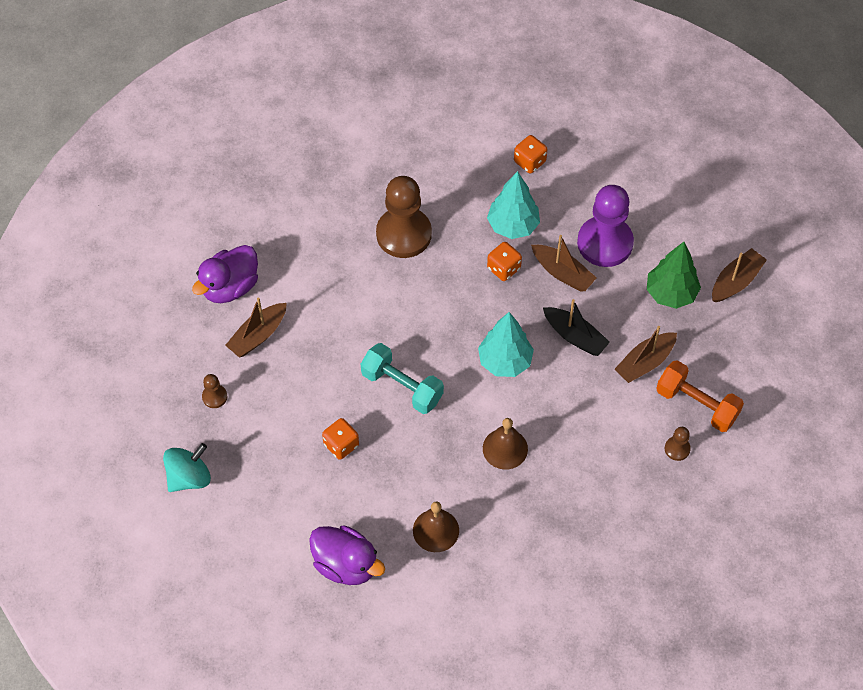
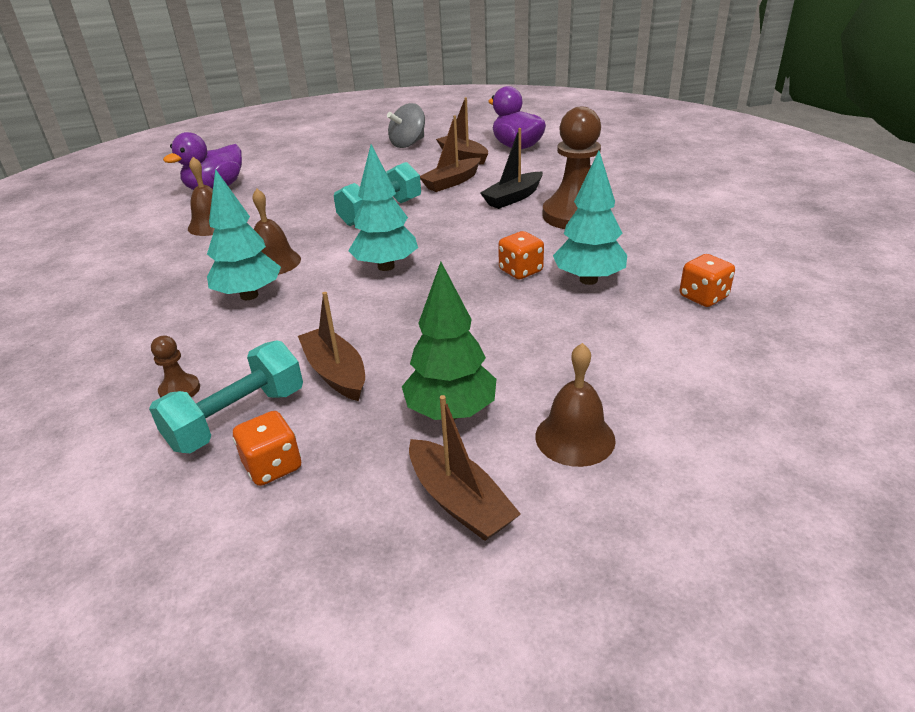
camera: 100 degrees right, 25 degrees down
(189, 477) = (340, 138): turquoise spinning top -> none
(214, 397) = (408, 144): brown pawn -> grey spinning top
(341, 445) = (333, 187): orange dice -> orange dice (273, 466)
(559, 449) = (249, 295): none -> turquoise tree
(562, 273) = (507, 313): brown boat -> brown boat (451, 182)
(575, 336) = (402, 316): black boat -> black boat (513, 198)
(605, 243) = (557, 352): purple pawn -> none
(681, 234) = (575, 437): none -> brown bell
(696, 404) = (237, 418): orange dumbbell -> turquoise dumbbell

